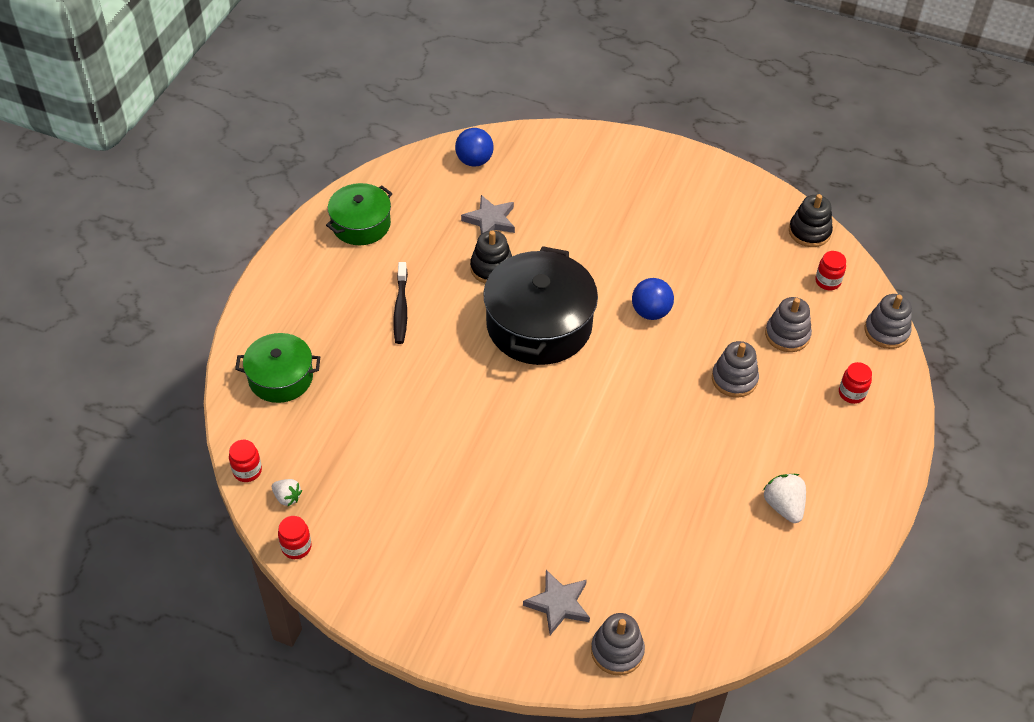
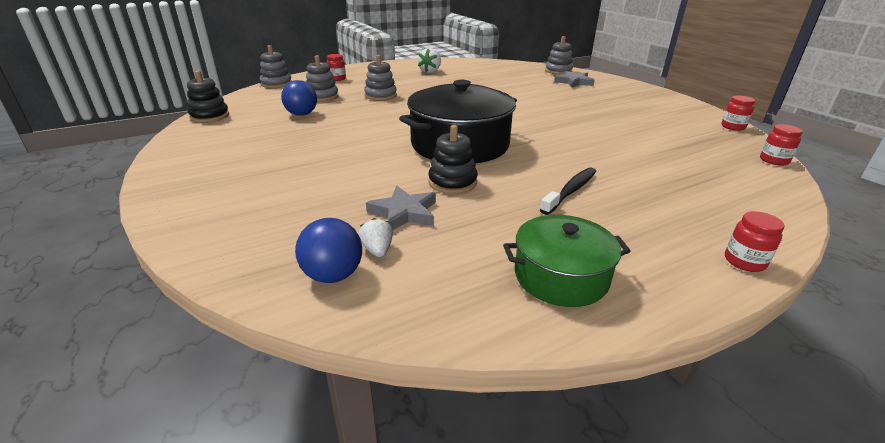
camera: 140 degrees left, 20 degrees down
(280, 377) = (730, 194): green pot -> none
(287, 497) = (736, 142): white strawberry -> white strawberry (377, 250)
(650, 312) = (375, 125): blue ball -> blue ball (302, 114)
(827, 281) = (256, 101): red jar -> red jar (744, 262)

